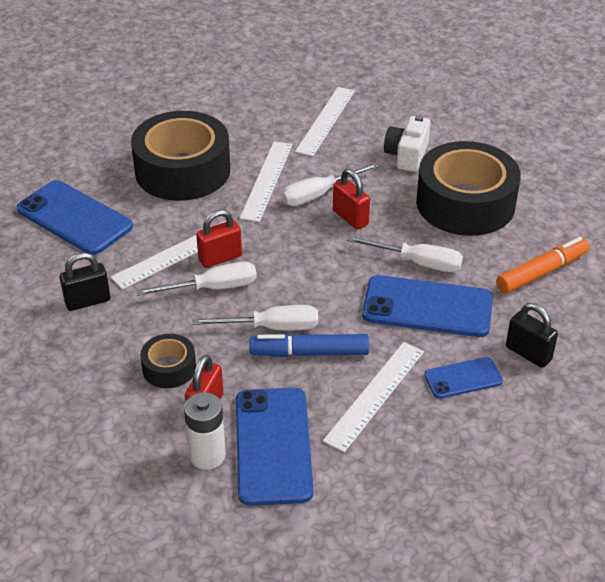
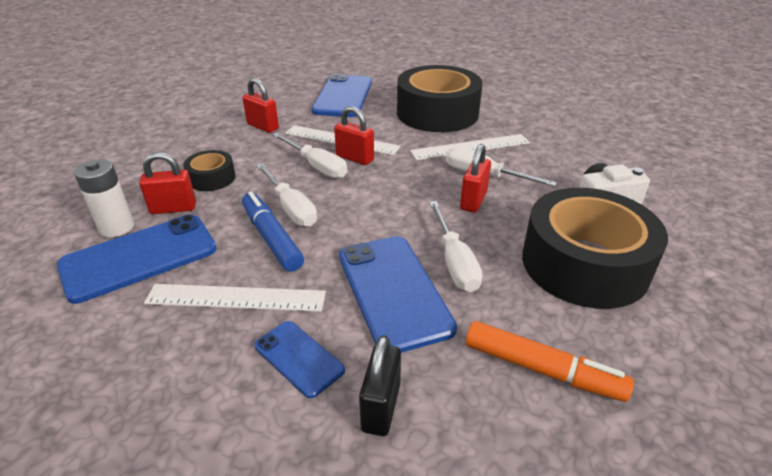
camera: 60 degrees right, 5 degrees down
(87, 301) = (263, 127): black padlock -> red padlock
(325, 120) = (583, 147): white ruler -> none

